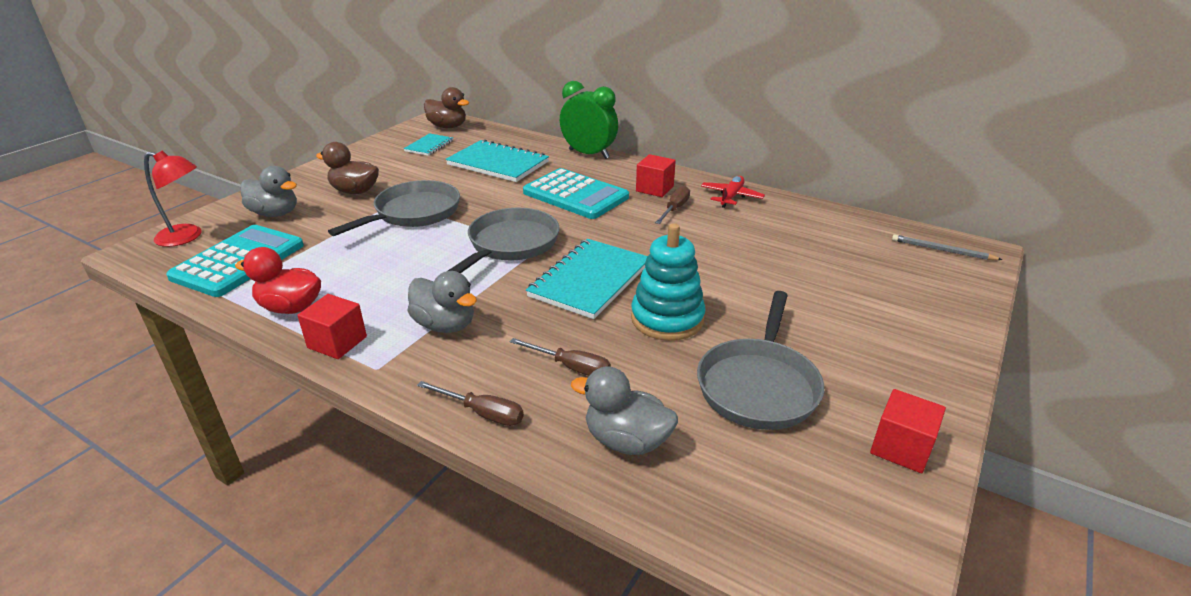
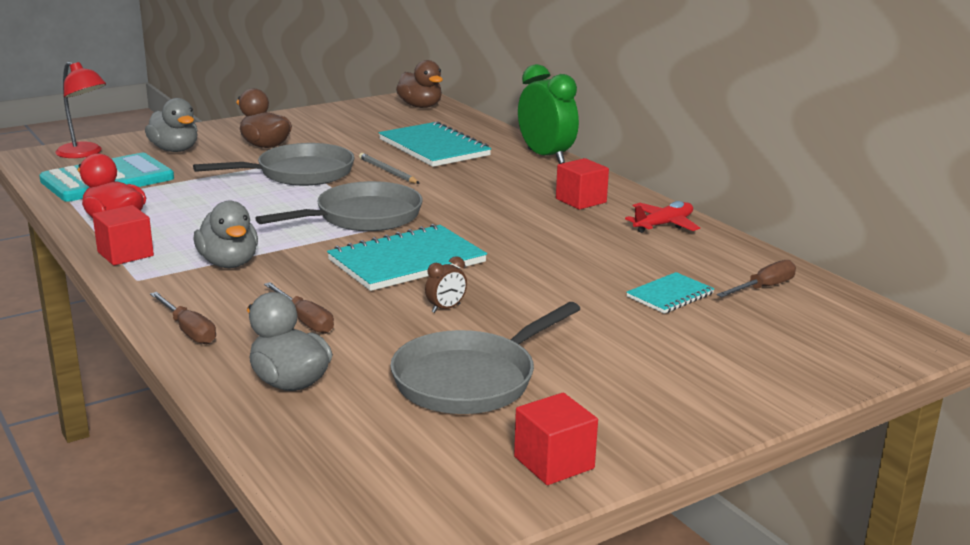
camera: 25 degrees right, 10 degrees down
(429, 146) = (380, 120): turquoise notebook -> turquoise notebook (670, 295)
(575, 195) = (483, 189): turquoise calculator -> none
(667, 319) = (446, 308): turquoise stacking toy -> brown clock
(675, 209) = (579, 222): brown screwdriver -> brown screwdriver (764, 288)
(942, 250) = (869, 327): grey pencil -> grey pencil (388, 171)

